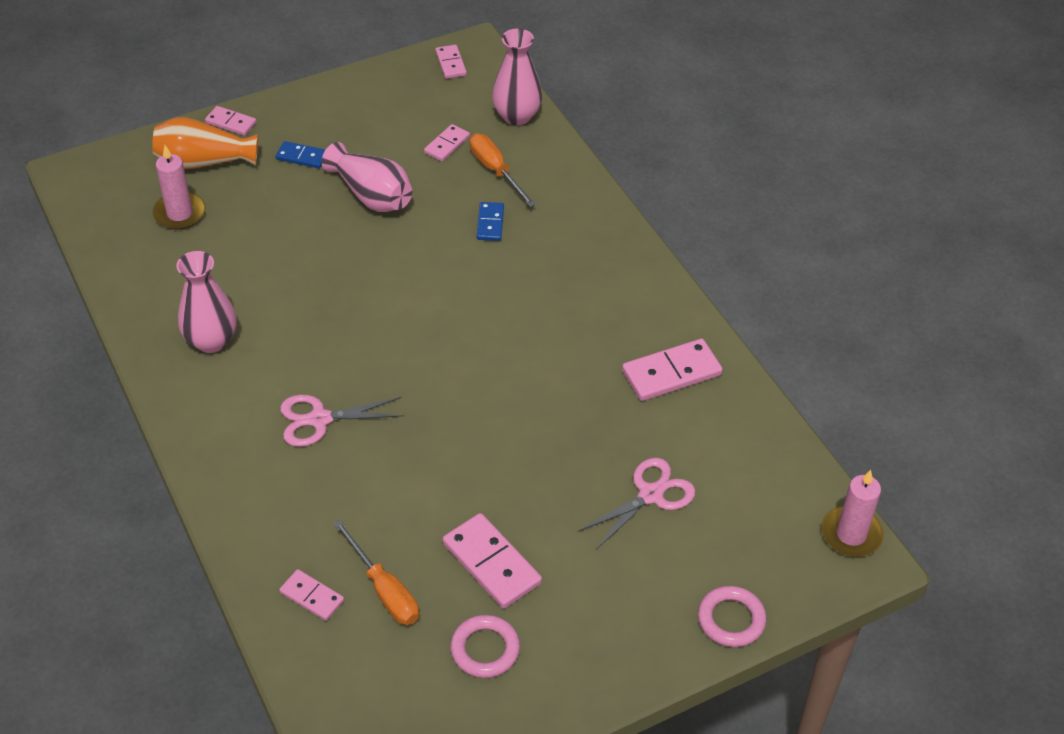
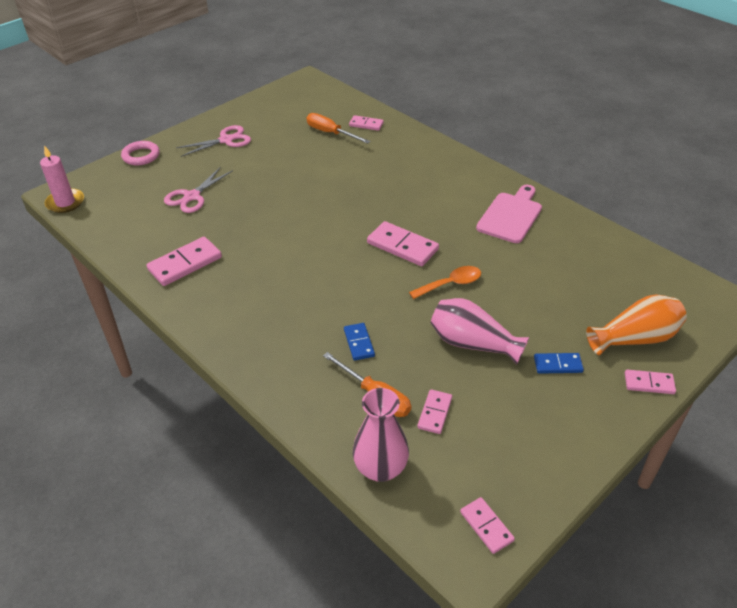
camera: 165 degrees right, 5 degrees down
(179, 213) = (611, 291): pink candle -> none
(211, 341) = (511, 215): pink vase -> pink cutting board
(319, 419) = (411, 191): pink scissors -> pink scissors (226, 140)
(353, 264) = (451, 284): none -> orange spoon
(485, 649) = (270, 124): pink ring -> none
(491, 563) = (278, 152): pink domino -> pink domino (402, 246)

